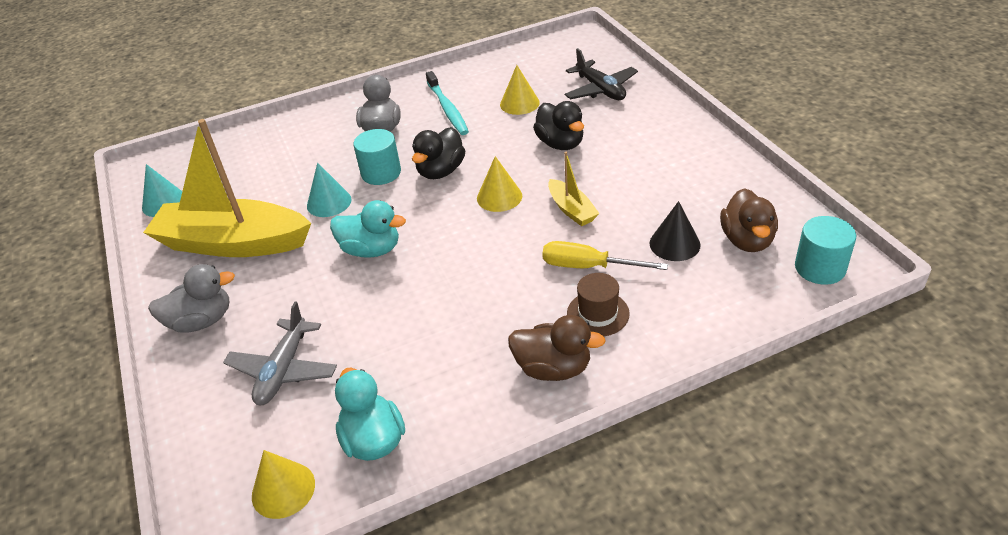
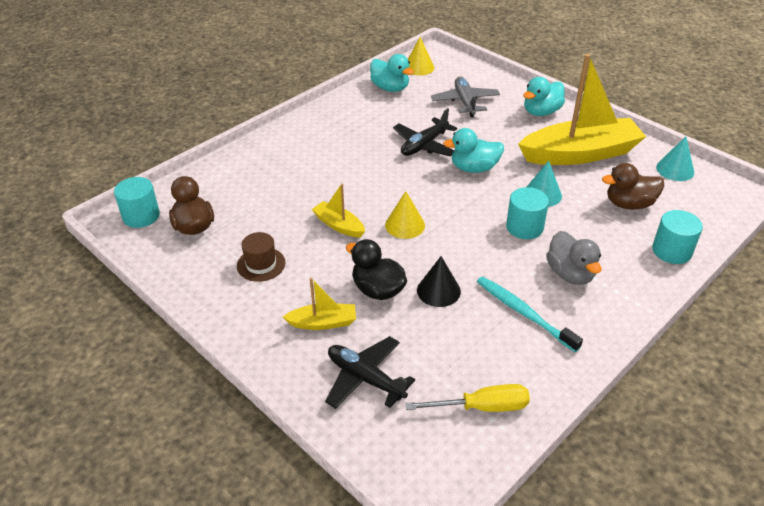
camera: 155 degrees right, 0 degrees up
(201, 321) = (541, 112): grey duck -> turquoise duck
(277, 131) = (671, 251): none -> turquoise cylinder
(405, 299) = (424, 145): none -> black plane
(441, 171) = (472, 239): black duck -> none
(519, 103) = (449, 337): yellow cone -> none
(553, 368) = (310, 130): brown duck -> brown duck (629, 204)
(588, 266) = (309, 186): yellow screwdriver -> yellow screwdriver (482, 407)
(598, 313) = (293, 160): brown hat -> brown hat (261, 264)
(621, 127) = (323, 322): none -> yellow boat
(674, 244) = (249, 213): black cone -> black cone (438, 290)

